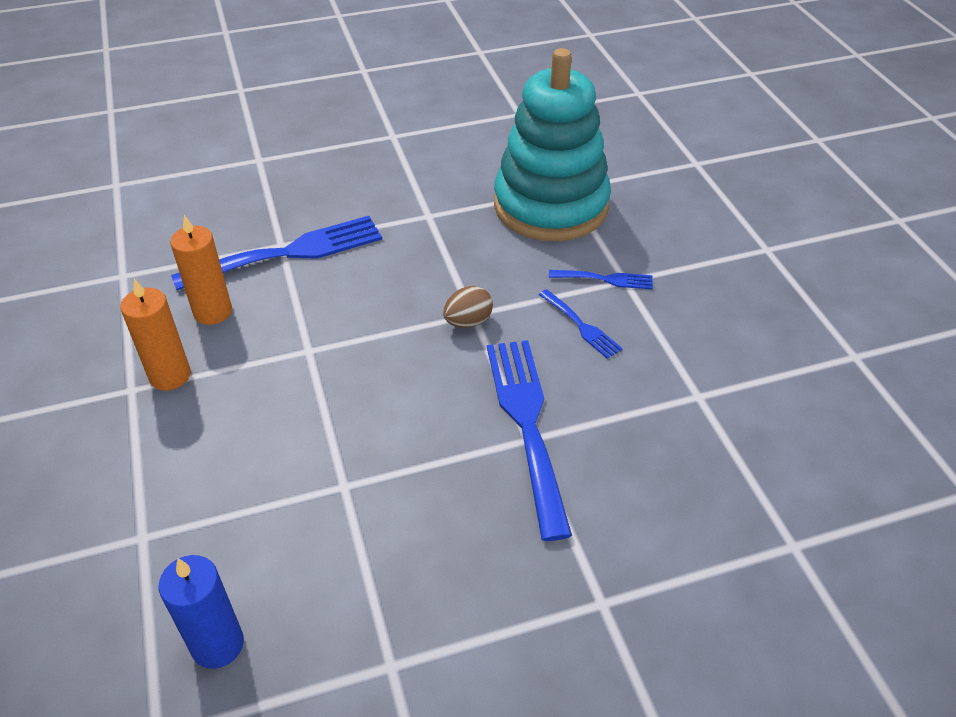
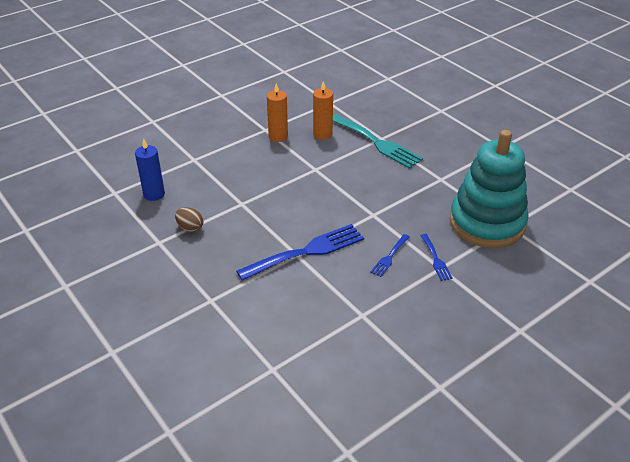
camera: 70 degrees right, 5 degrees down
(289, 253) = (377, 142): blue fork -> turquoise fork
(468, 322) = (366, 214): brown egg -> brown egg (190, 228)

